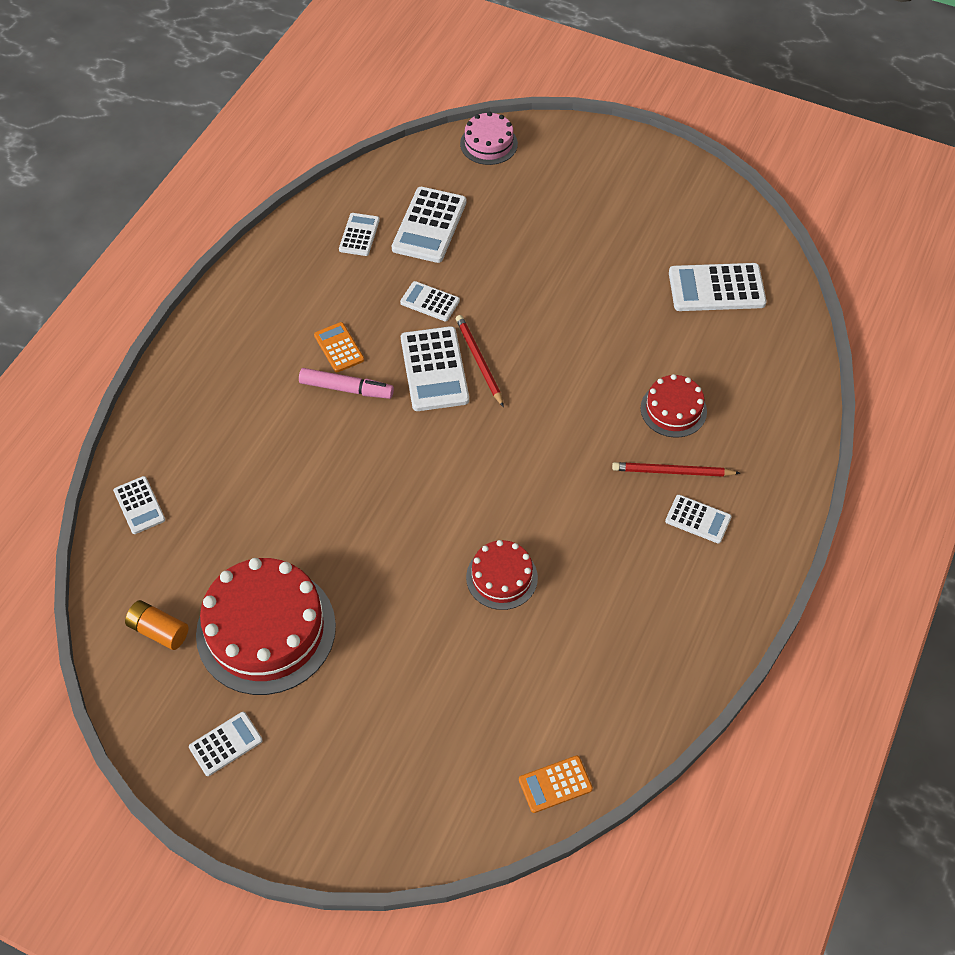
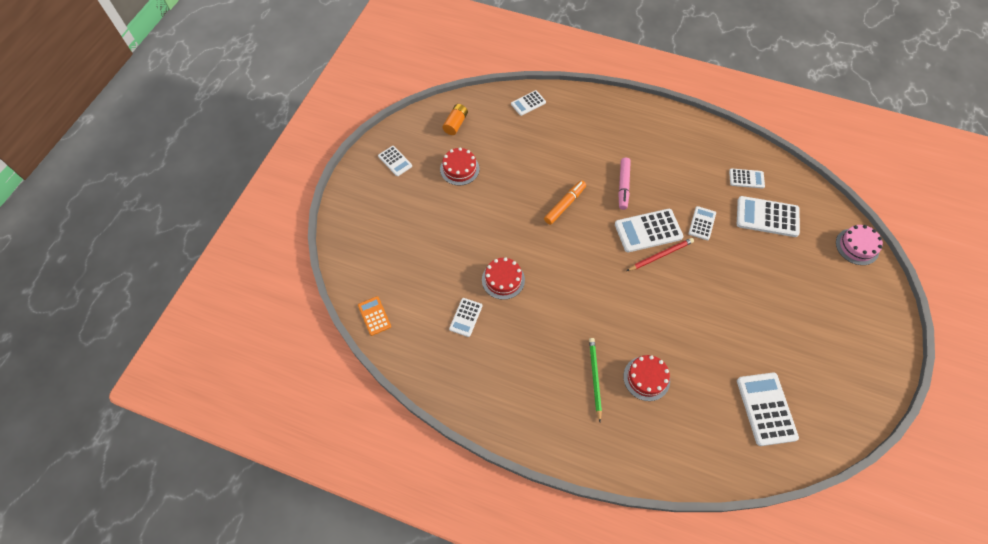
camera: 85 degrees right, 5 degrees up
(266, 630) = (459, 169): red cake -> red cake, size x0.53
(339, 347) = (653, 179): orange calculator -> none
(370, 474) = (565, 205): none -> orange marker
(672, 472) = (594, 378): red pencil -> green pencil
(698, 519) = (559, 395): white calculator -> white calculator (466, 317)

